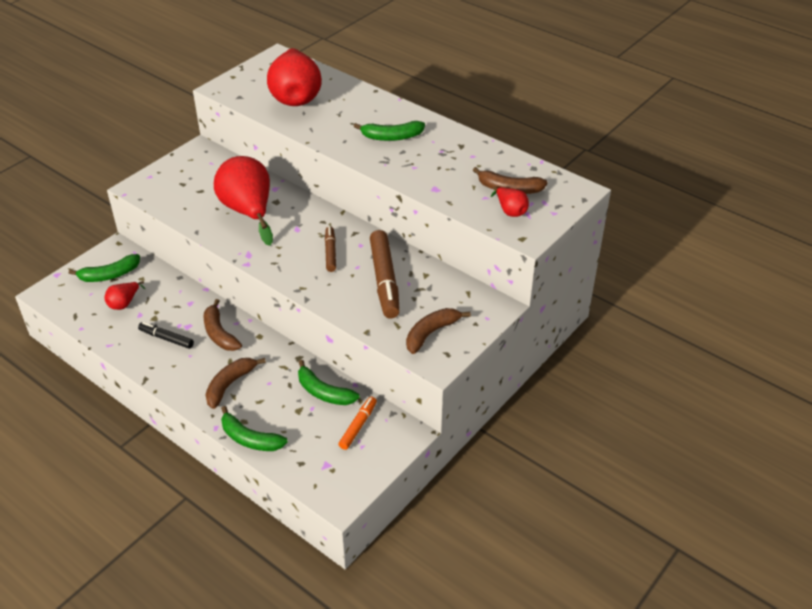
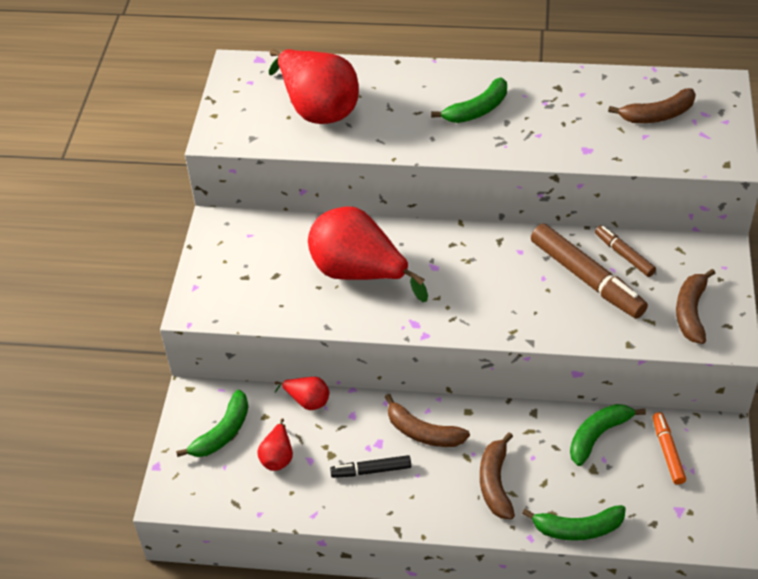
camera: 30 degrees left, 5 degrees up
(323, 392) = (598, 435): green banana -> green banana turned 135 degrees clockwise
(330, 252) = (499, 276): brown marker -> brown marker (624, 255)
(510, 211) = (684, 139): red pear -> red pear (307, 401)

